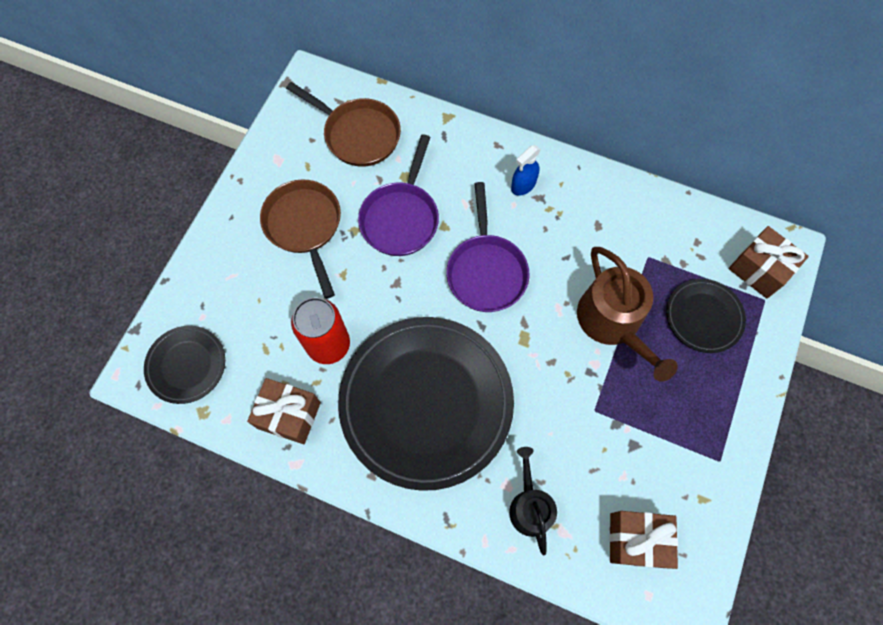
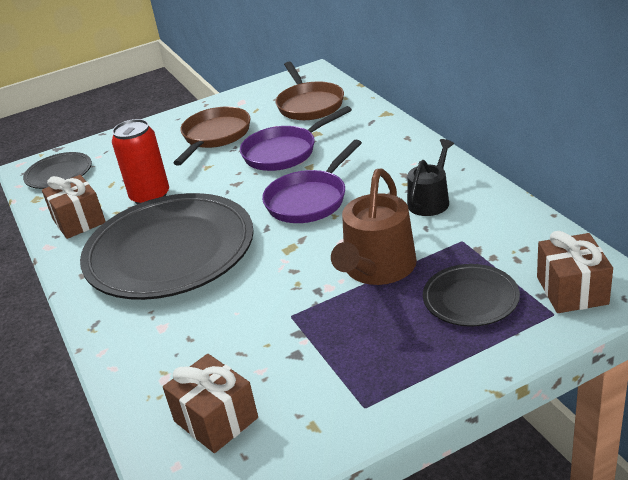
camera: 45 degrees right, 35 degrees down
(523, 185) = (400, 164): blue spray bottle -> none
(530, 506) = (161, 348): black watering can -> black watering can (430, 200)

